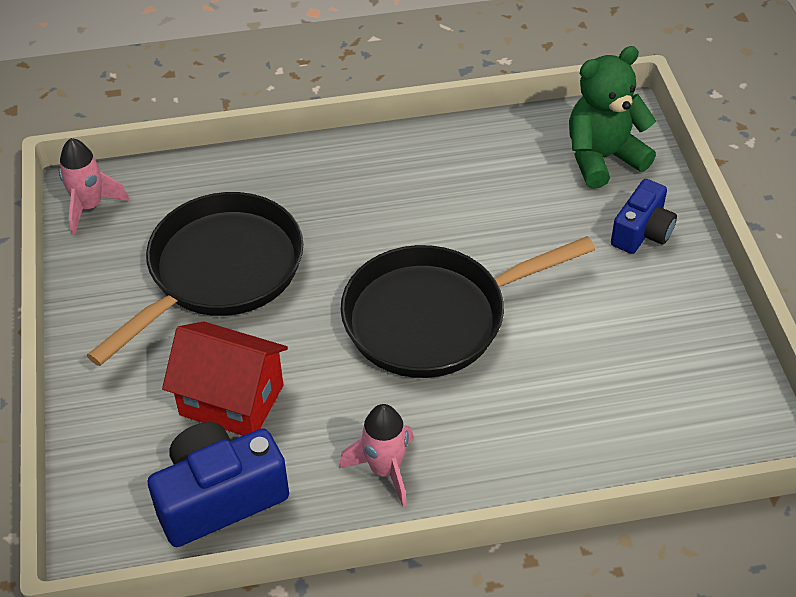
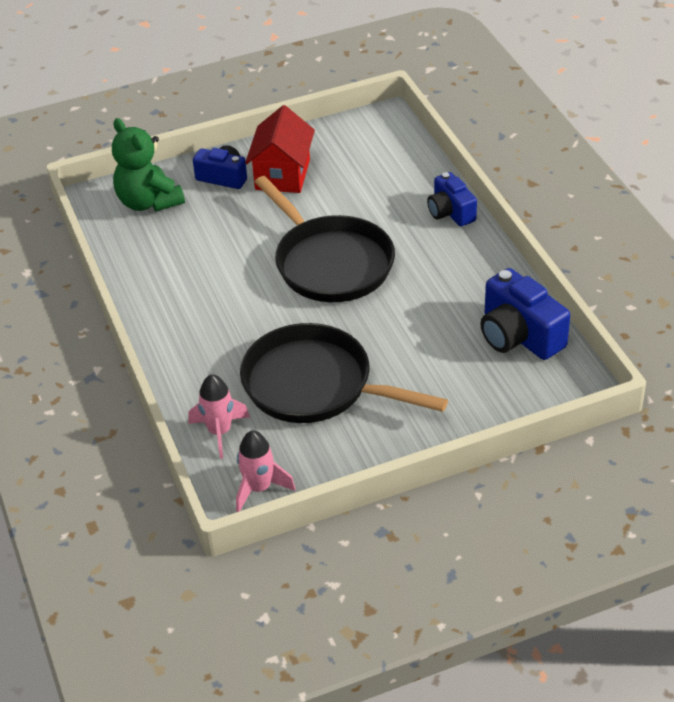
camera: 100 degrees left, 5 degrees down
(231, 400) = (436, 348): red house -> red house (282, 174)
(385, 470) = (467, 264): pink rocket -> pink rocket (219, 432)
(507, 475) = (450, 212): none -> blue camera

